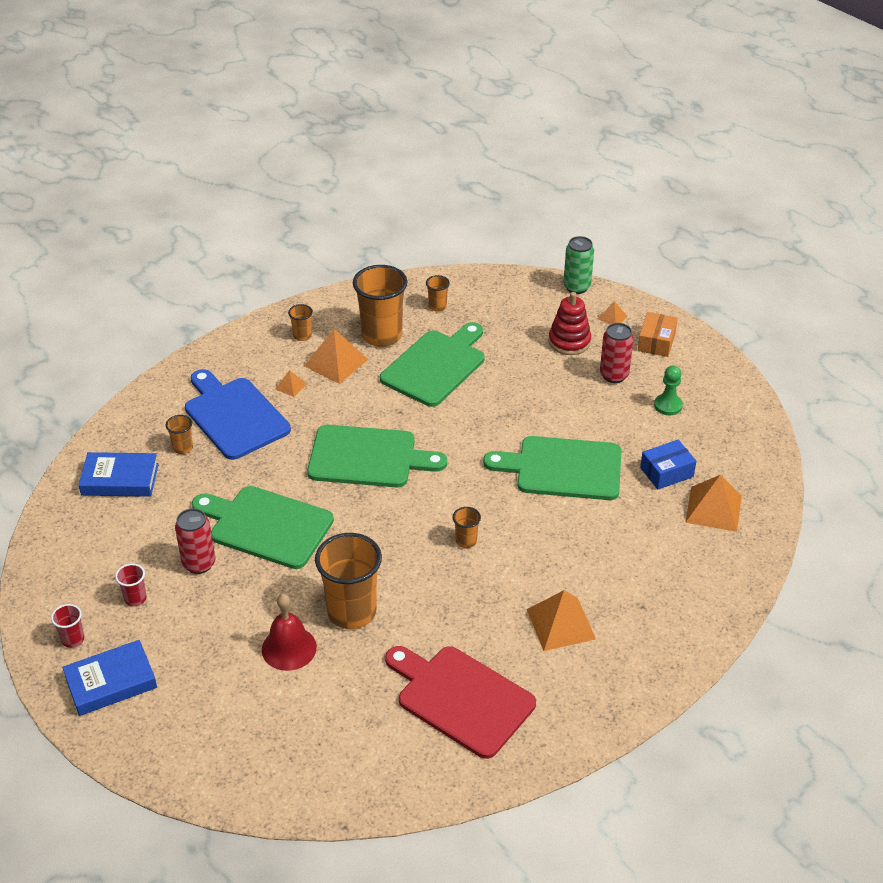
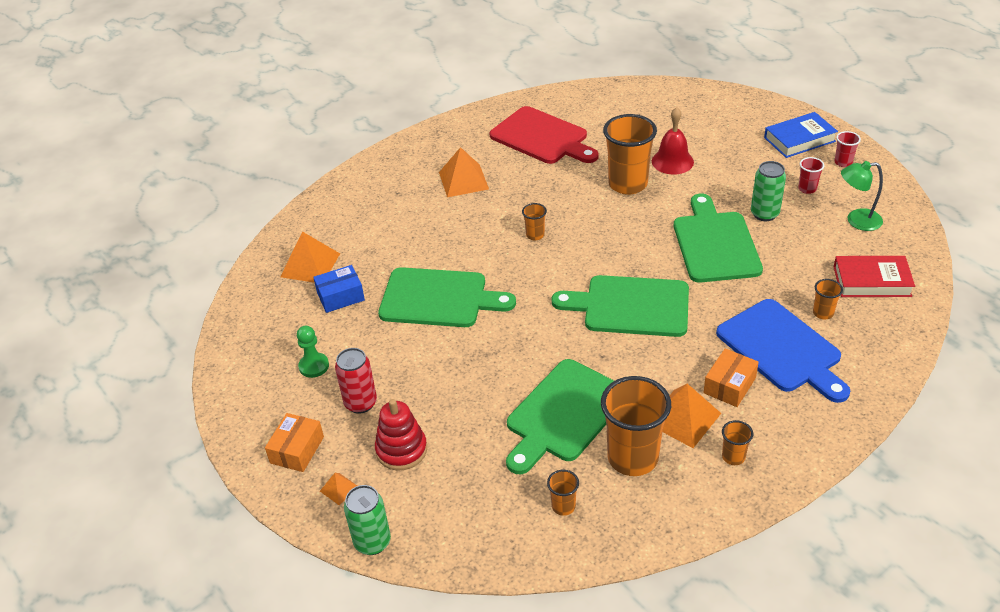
camera: 175 degrees left, 0 degrees up
(99, 552) = (856, 220): none -> green lamp
(120, 479) = (871, 281): blue book -> red book
(199, 564) = (764, 214): red can -> green can
(266, 526) = (715, 243): green cutting board -> green cutting board turned 120 degrees counterclockwise
(291, 386) = (729, 385): orange pyramid -> orange box

